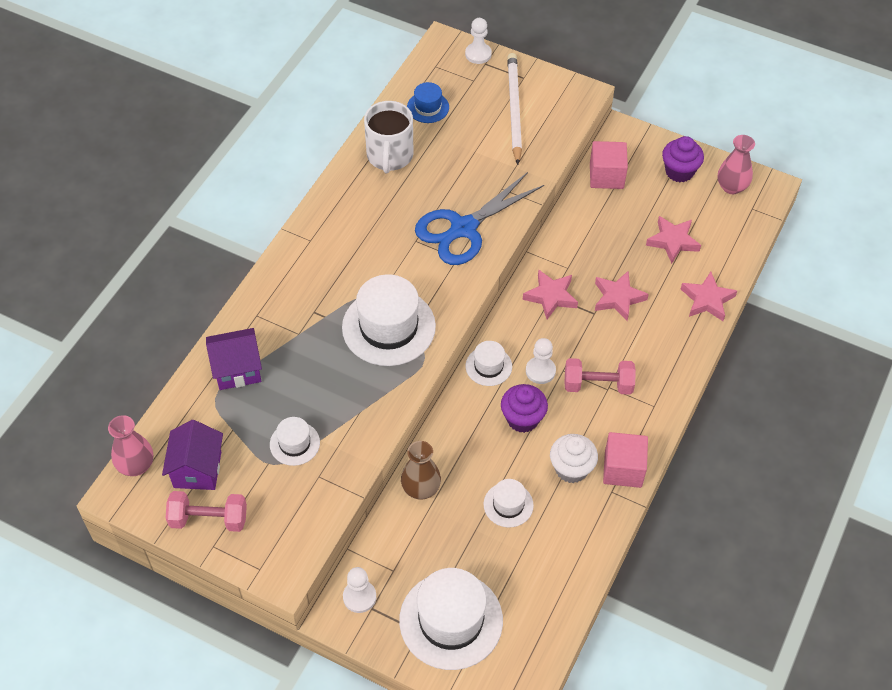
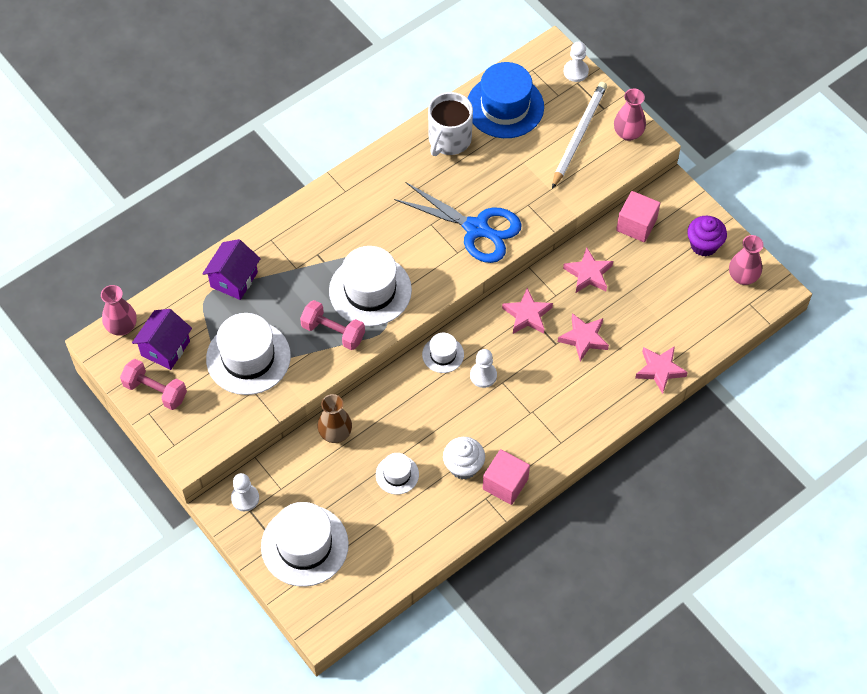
camera: 25 degrees right, 5 degrees up
(237, 369) = (234, 279): purple house -> purple house turned 75 degrees counterclockwise
(294, 443) = (248, 357): white hat -> white hat, size x1.97
(428, 107) = (505, 106): blue hat -> blue hat, size x1.97
(463, 228) = (476, 228): blue scissors -> blue scissors turned 135 degrees counterclockwise
(522, 419) = (446, 409): purple cupcake -> none
(559, 92) = (628, 133): none -> pink vase
(598, 385) = (524, 406): pink dumbbell -> pink dumbbell (333, 332)
(672, 241) = (660, 306): pink star -> pink star (588, 274)

